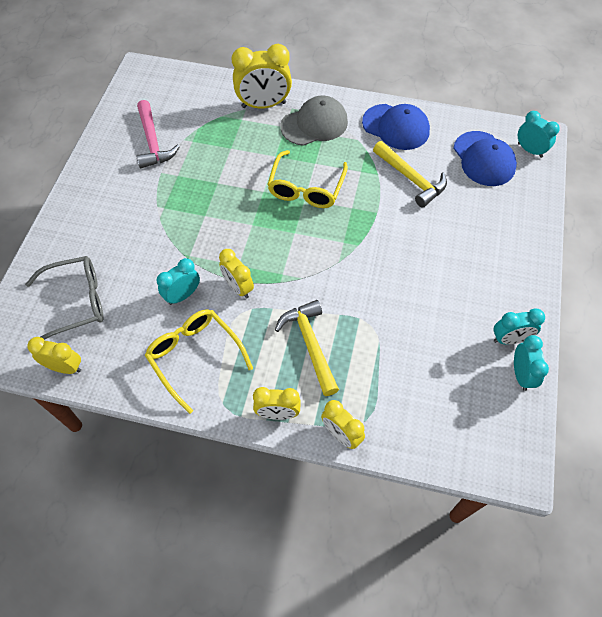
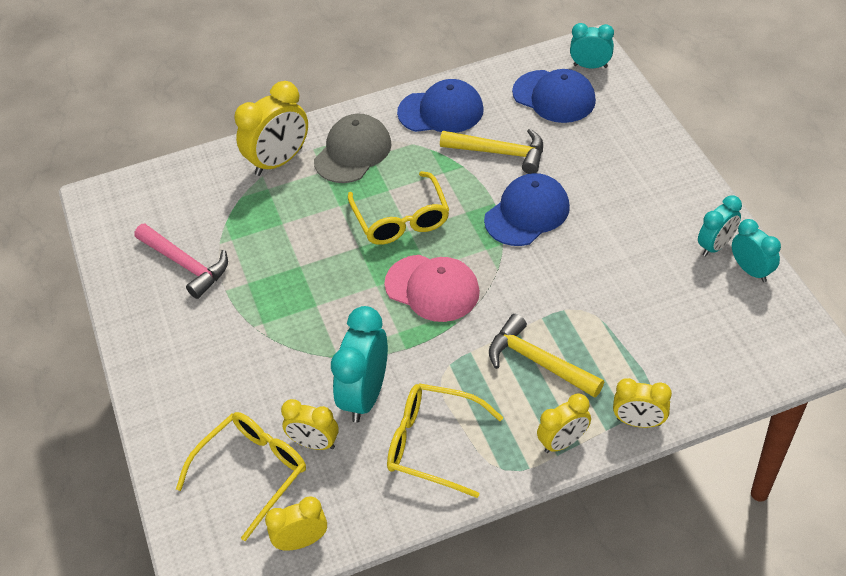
camera: 30 degrees left, 10 degrees down
(76, 302) = (252, 473): grey glasses -> yellow glasses
(182, 295) = (365, 395): turquoise clock -> turquoise clock, size x1.63
(238, 287) = (417, 353): yellow clock -> yellow clock (314, 443)
(285, 248) = (432, 288): none -> pink cap
(393, 233) = (527, 213): none -> blue cap

